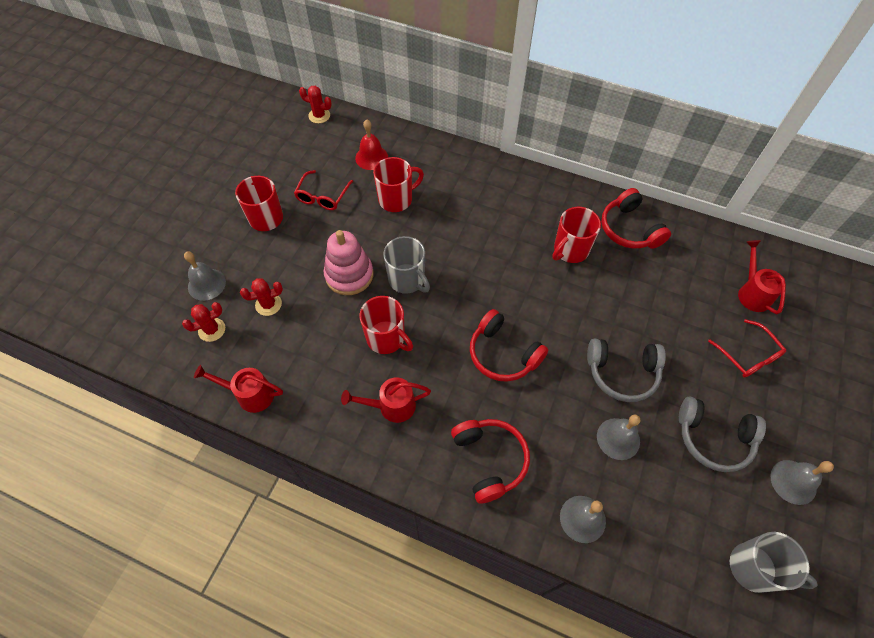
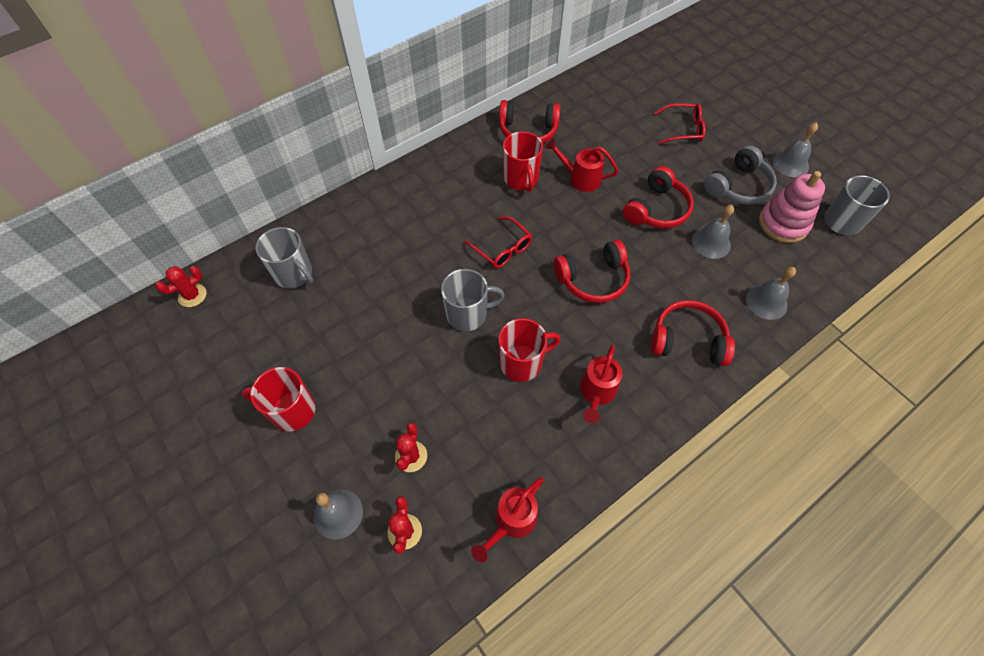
camera: 60 degrees left, 0 degrees up
(322, 196) = (308, 342): red glasses -> red glasses (502, 248)
(349, 275) = (427, 362): pink stacking toy -> pink stacking toy (783, 223)
(371, 157) = (294, 274): red bell -> grey mug
(396, 199) = (366, 278): red mug -> none
(622, 373) = (656, 209): grey headphones -> red headphones
(752, 292) = (633, 96): red watering can -> red watering can (580, 178)

